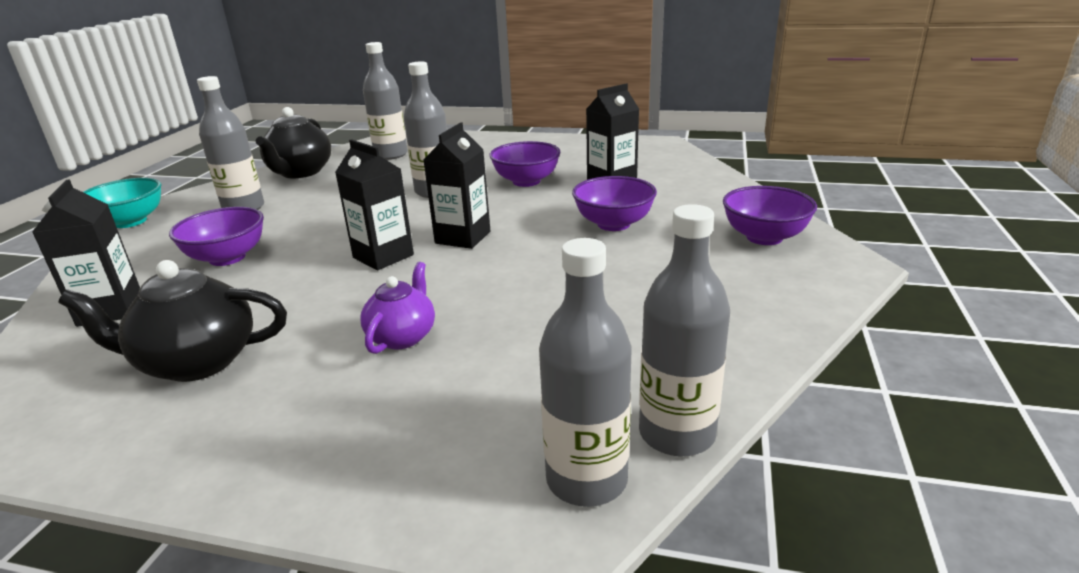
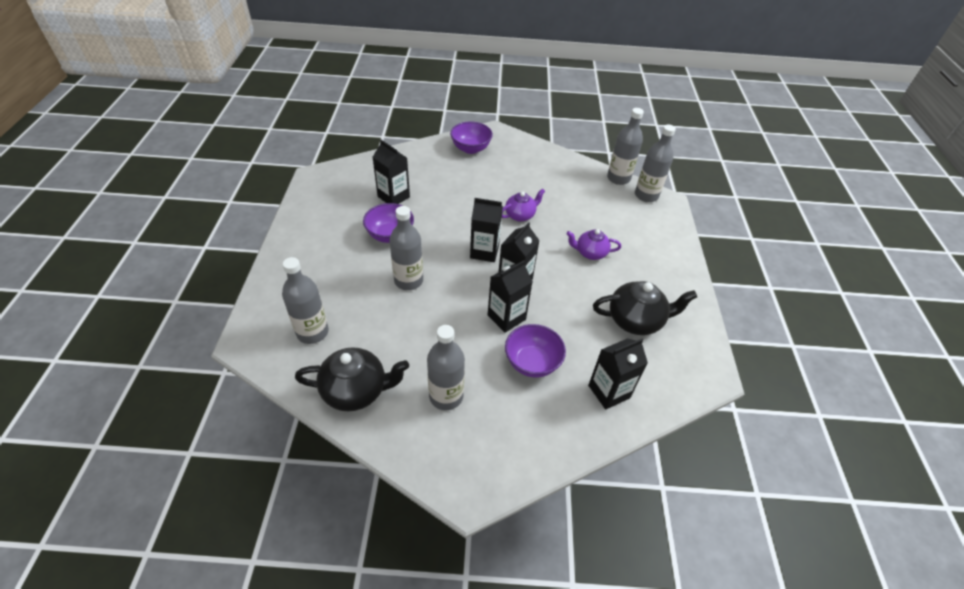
camera: 105 degrees left, 20 degrees up
(130, 222) = (481, 478): turquoise bowl -> none
(196, 362) = (635, 320): black teapot -> black teapot turned 75 degrees counterclockwise
(320, 246) = (506, 317): none -> black carton
(544, 272) = (520, 215): none -> purple teapot
(613, 224) = (459, 194): purple bowl -> none

